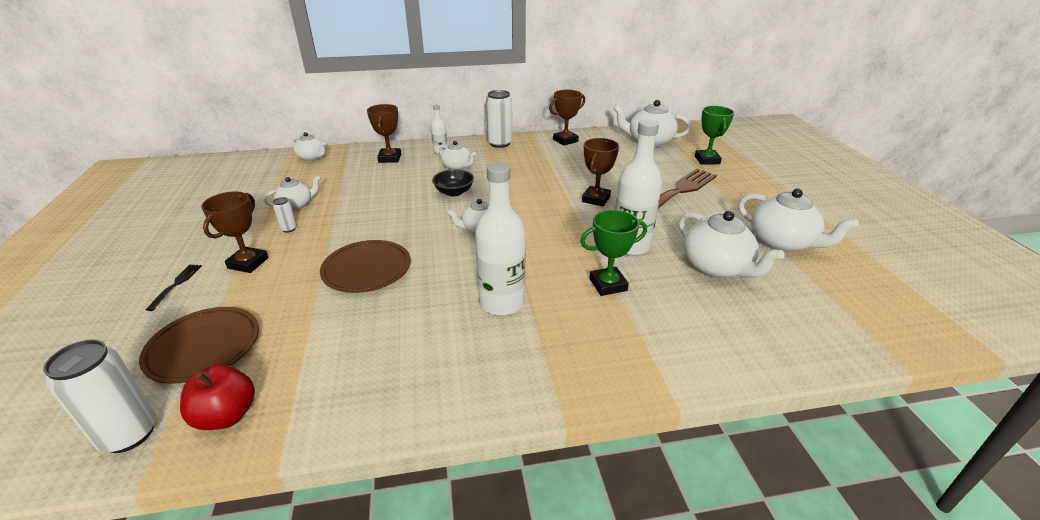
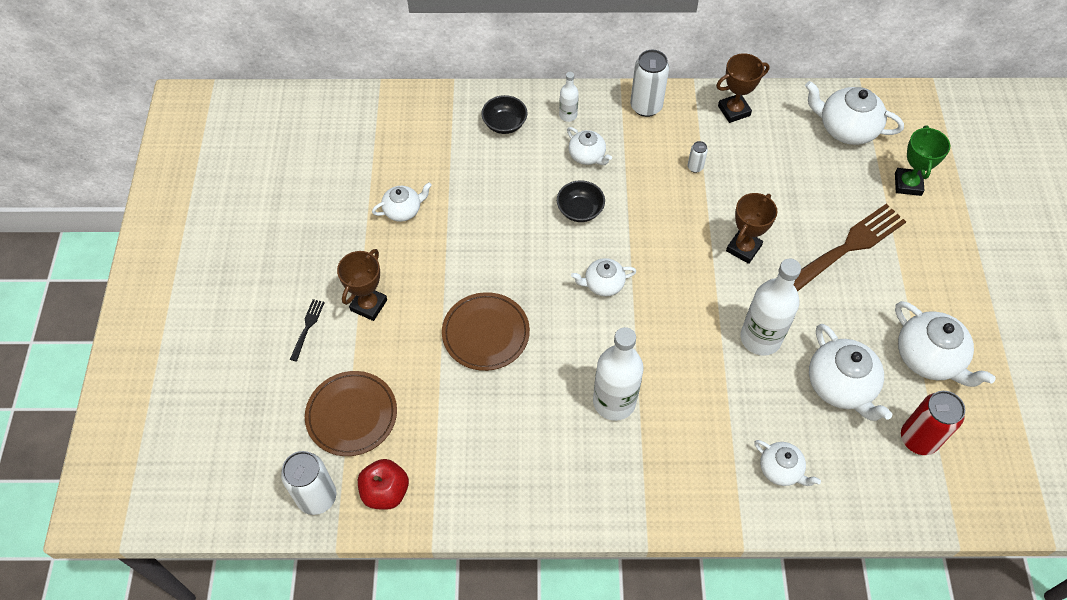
camera: 10 degrees right, 25 degrees up
(289, 229) = (401, 253): white can -> white can (695, 167)
(312, 158) = (409, 109): white teapot -> white teapot (781, 469)
(390, 158) = (504, 124): brown trophy -> black bowl
(608, 285) = (721, 393): green trophy -> none
(809, 294) = (918, 439): none -> red can

